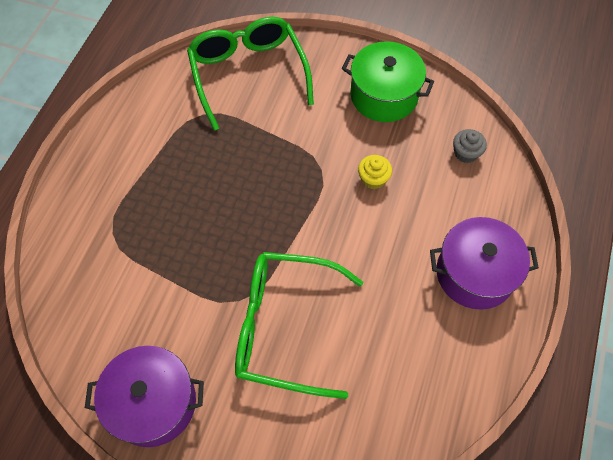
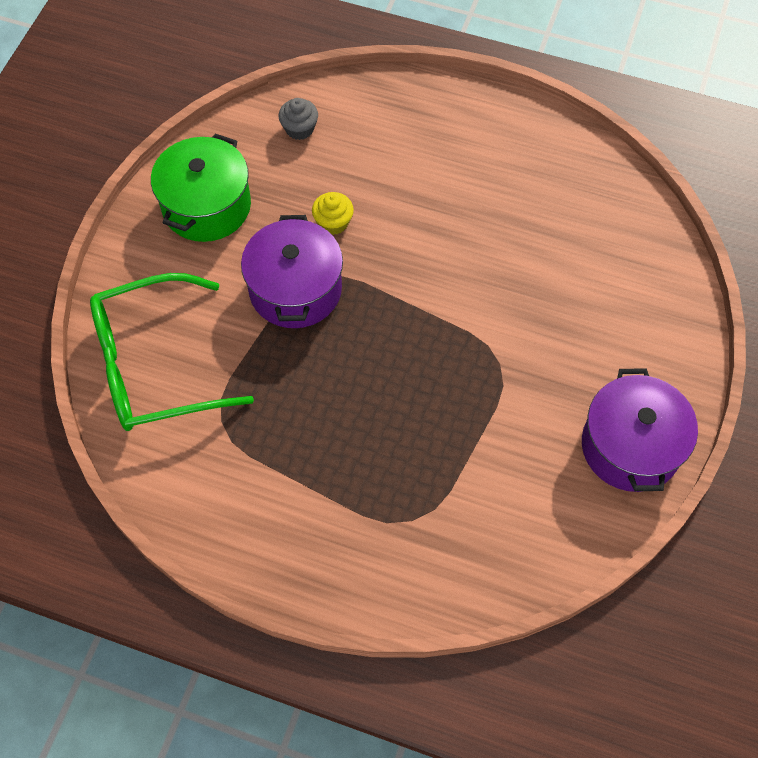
camera: 90 degrees left, 0 degrees up
(286, 327) = (530, 314): green glasses -> none
(474, 273) = (456, 134): purple pot -> purple pot (295, 289)

